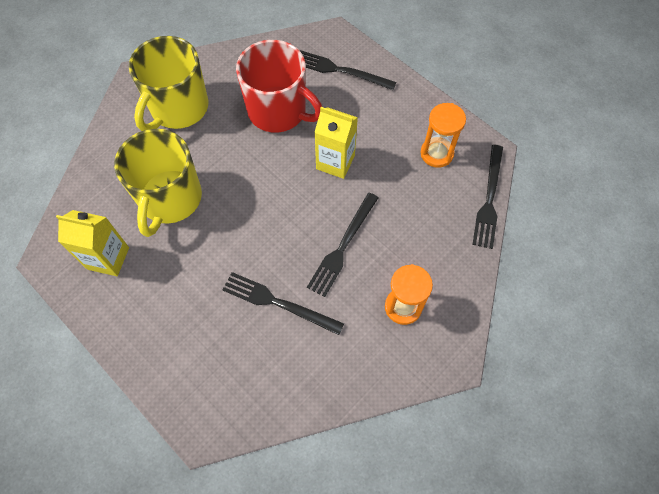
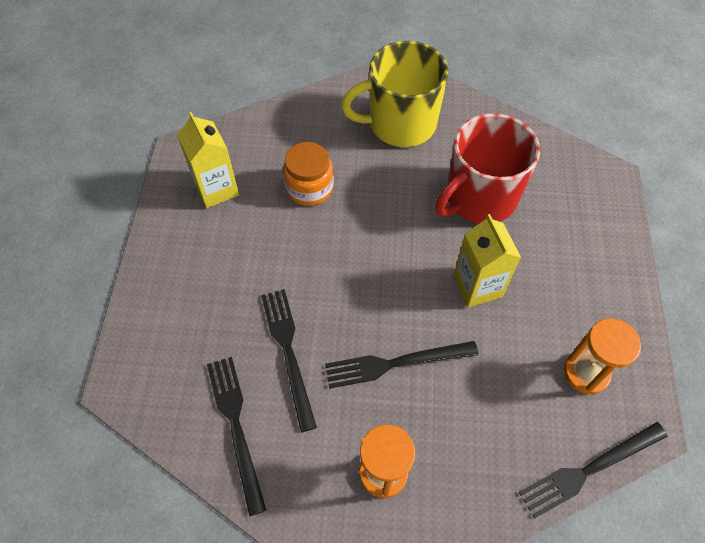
camera: 50 degrees right, 5 degrees down
(170, 199) = (309, 188): yellow mug -> orange jar
(278, 111) = (479, 198): red mug -> red mug turned 60 degrees clockwise
(340, 70) = (579, 213): black fork -> black fork (236, 426)

